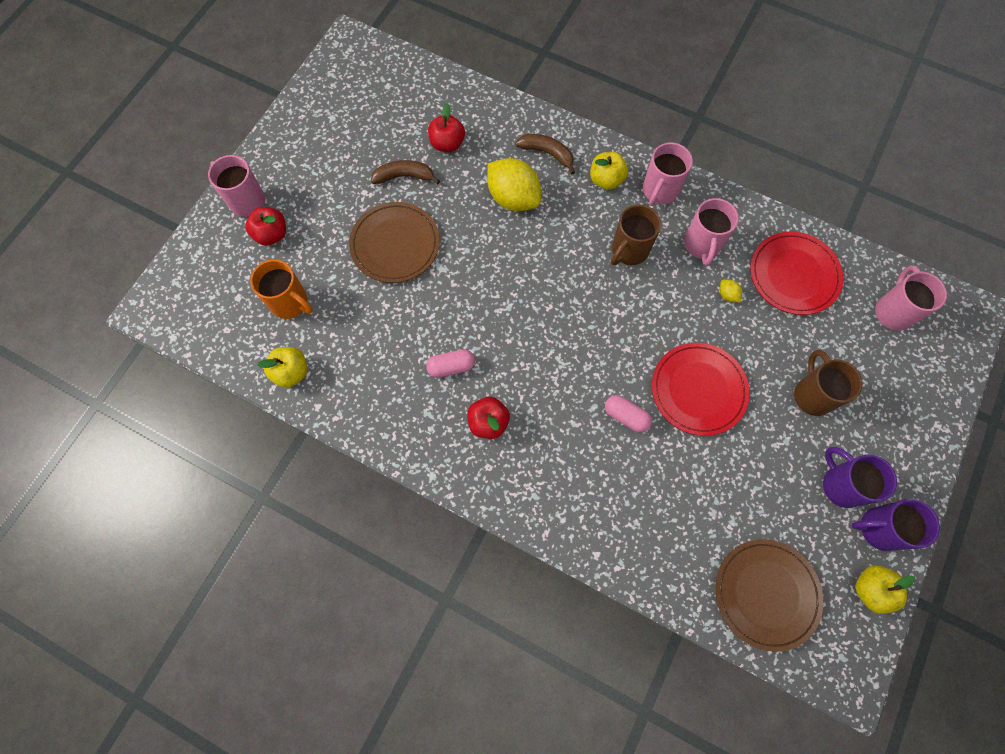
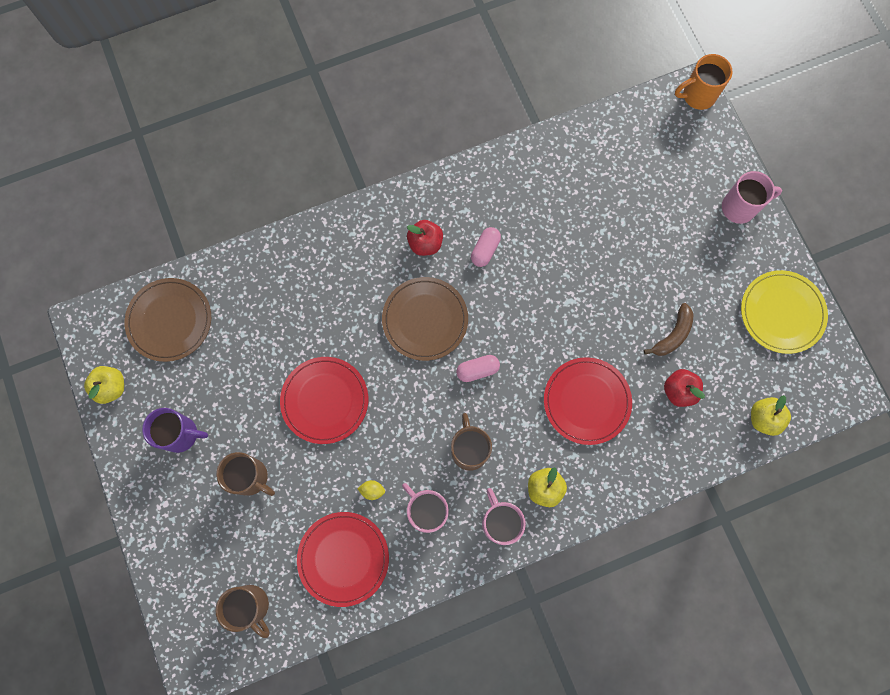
camera: 130 degrees right, 5 degrees up
(271, 234) = (694, 206): red apple -> none
(290, 303) = (624, 181): orange mug -> orange mug (697, 96)
(291, 372) = (568, 148): yellow apple -> yellow apple (763, 418)
(321, 117) = (782, 313): none -> yellow plate
(395, 244) = (615, 284): brown plate -> brown plate (425, 319)
(513, 198) = (586, 401): yellow lemon -> red plate
(547, 153) = (607, 462): brown banana -> none
(626, 416) = (351, 335): pink capsule -> pink capsule (477, 370)
(878, 528) = (135, 430): purple mug -> none
(893, 311) = (251, 606): pink mug -> brown mug

